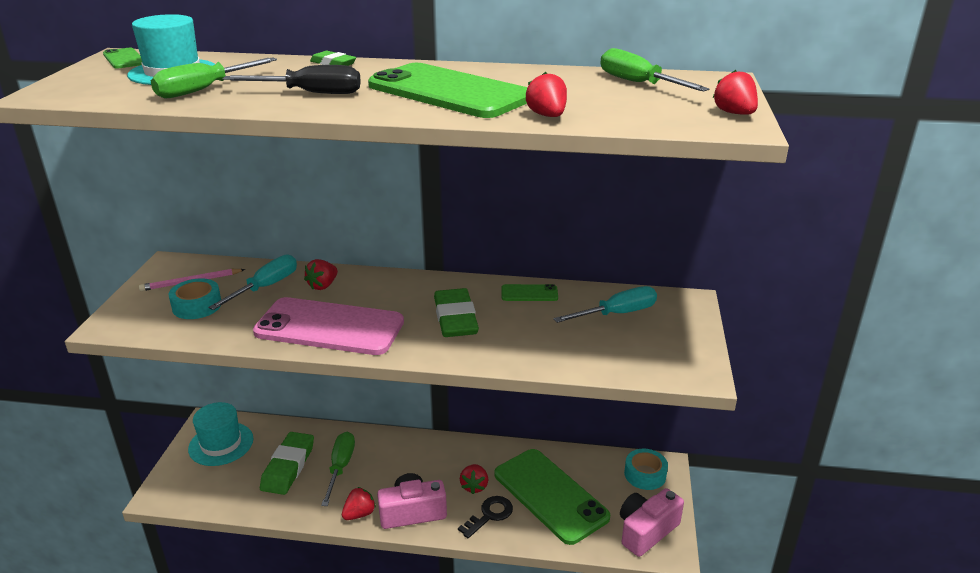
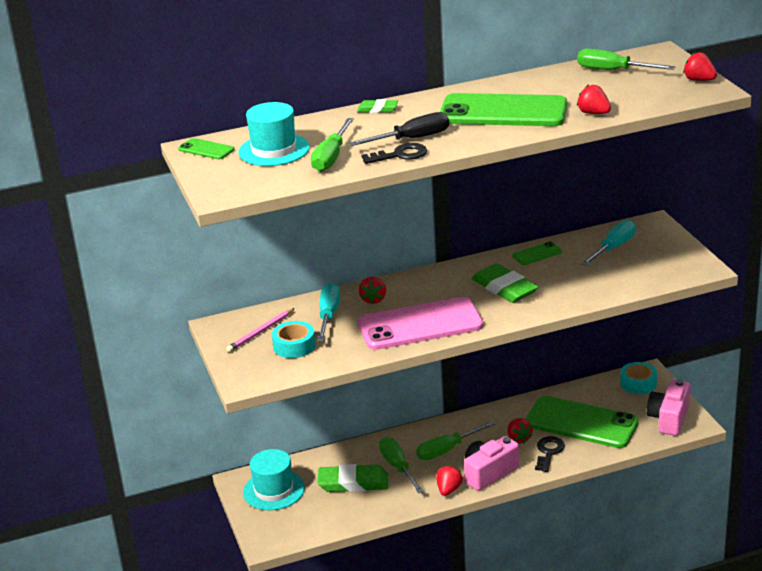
camera: 25 degrees left, 0 degrees up
(268, 103) = (400, 155): none -> black key
(288, 467) = (353, 483): green eraser -> green eraser turned 75 degrees counterclockwise
(399, 469) = (447, 450): none -> green screwdriver

